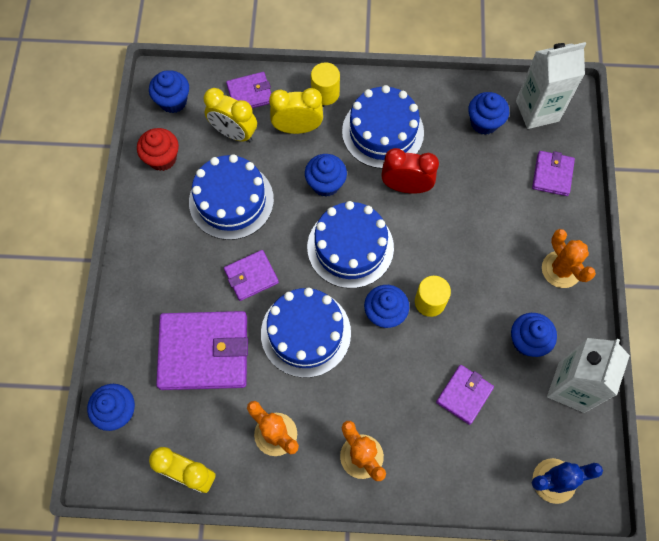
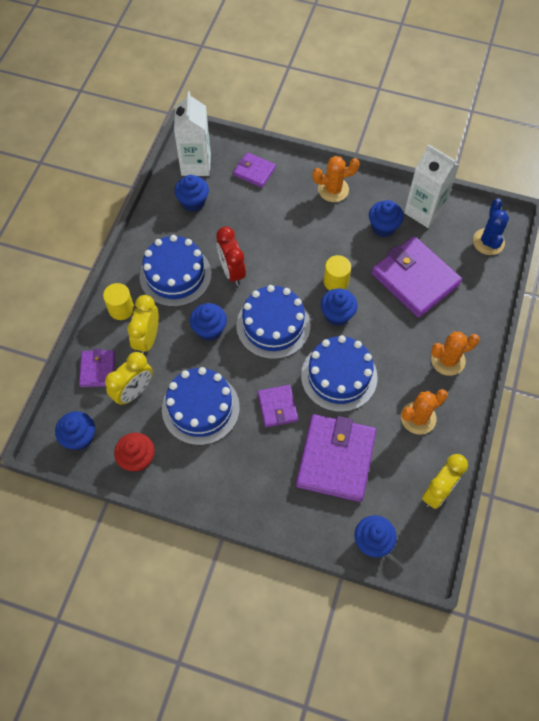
camera: 75 degrees left, 5 degrees down
(406, 186) = (232, 271): red clock -> red clock turned 45 degrees counterclockwise
(464, 395) = (415, 279): purple wallet -> purple wallet, size x1.91

